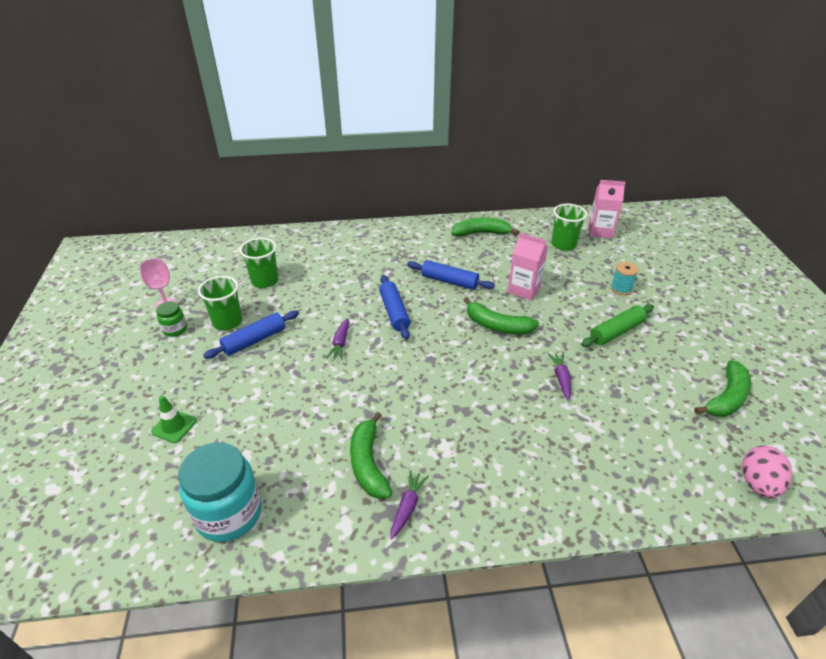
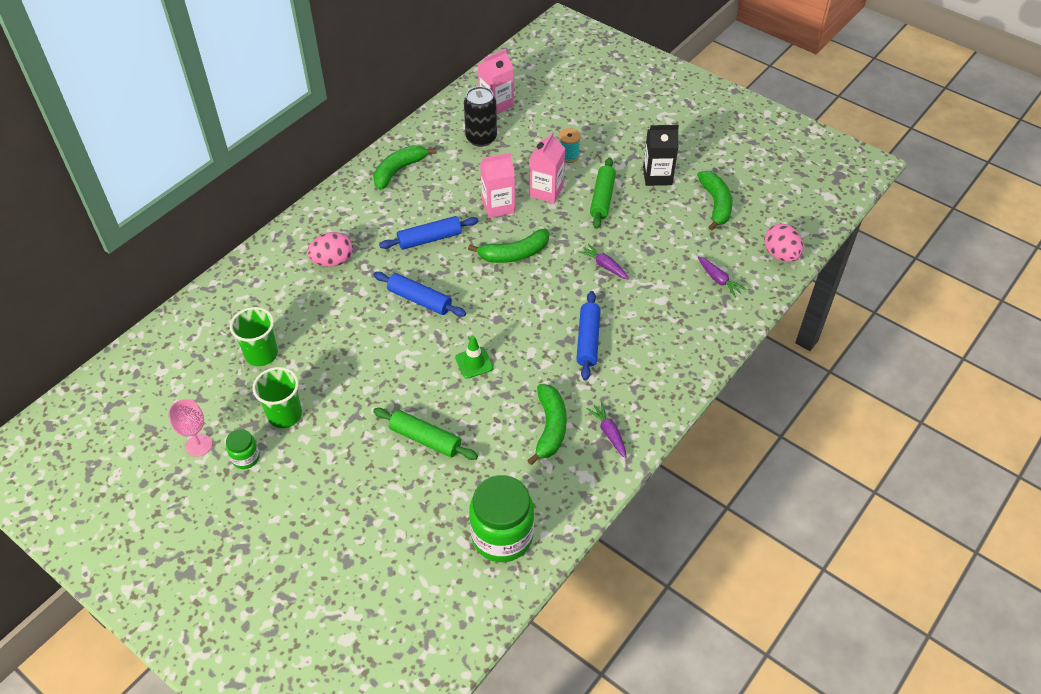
camera: 45 degrees left, 10 degrees up
(174, 426) = (372, 523): green traffic cone -> green traffic cone (474, 363)
(229, 513) = (502, 536): turquoise jar -> green jar
(254, 340) = (334, 411): blue rolling pin -> blue rolling pin (587, 340)
(278, 400) = (425, 439): none -> green rolling pin
(340, 343) = (411, 359): purple carrot -> purple carrot (718, 280)
(368, 463) = (550, 428): green banana -> green banana turned 120 degrees counterclockwise
(373, 258) = (332, 261): none -> pink egg
(563, 244) = (481, 138): green cup -> black can
(574, 301) = (546, 191): none -> pink carton
(688, 344) = (657, 176): none -> black carton

